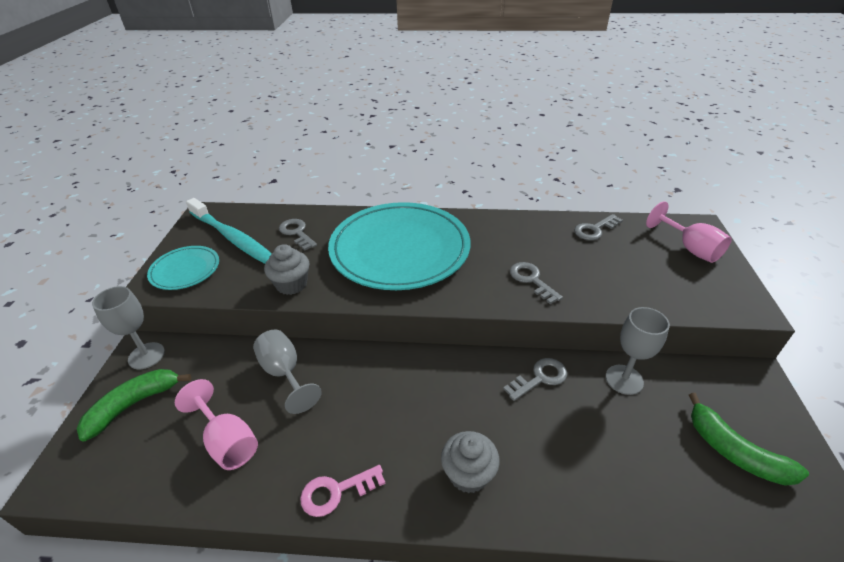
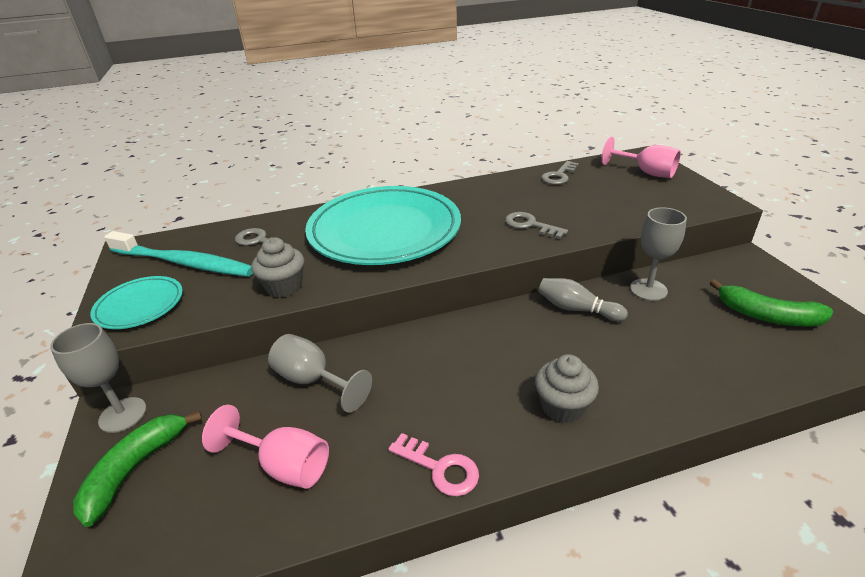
camera: 20 degrees left, 5 degrees down
(336, 491) = (440, 468): pink key -> pink key turned 105 degrees counterclockwise
(540, 378) = (576, 309): grey key -> grey bowling pin

